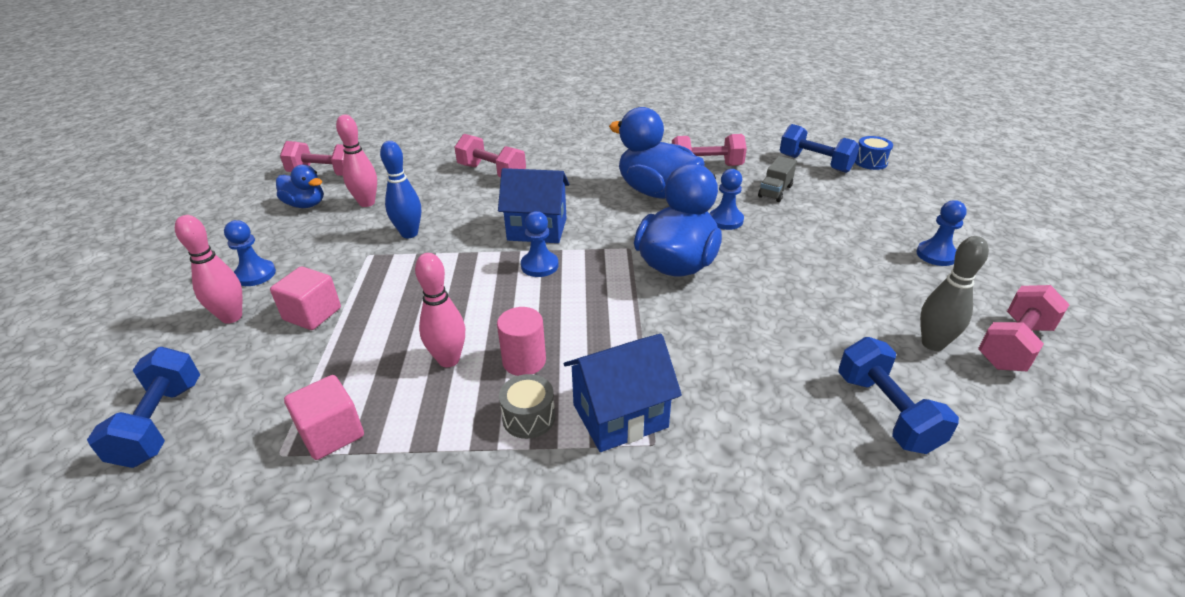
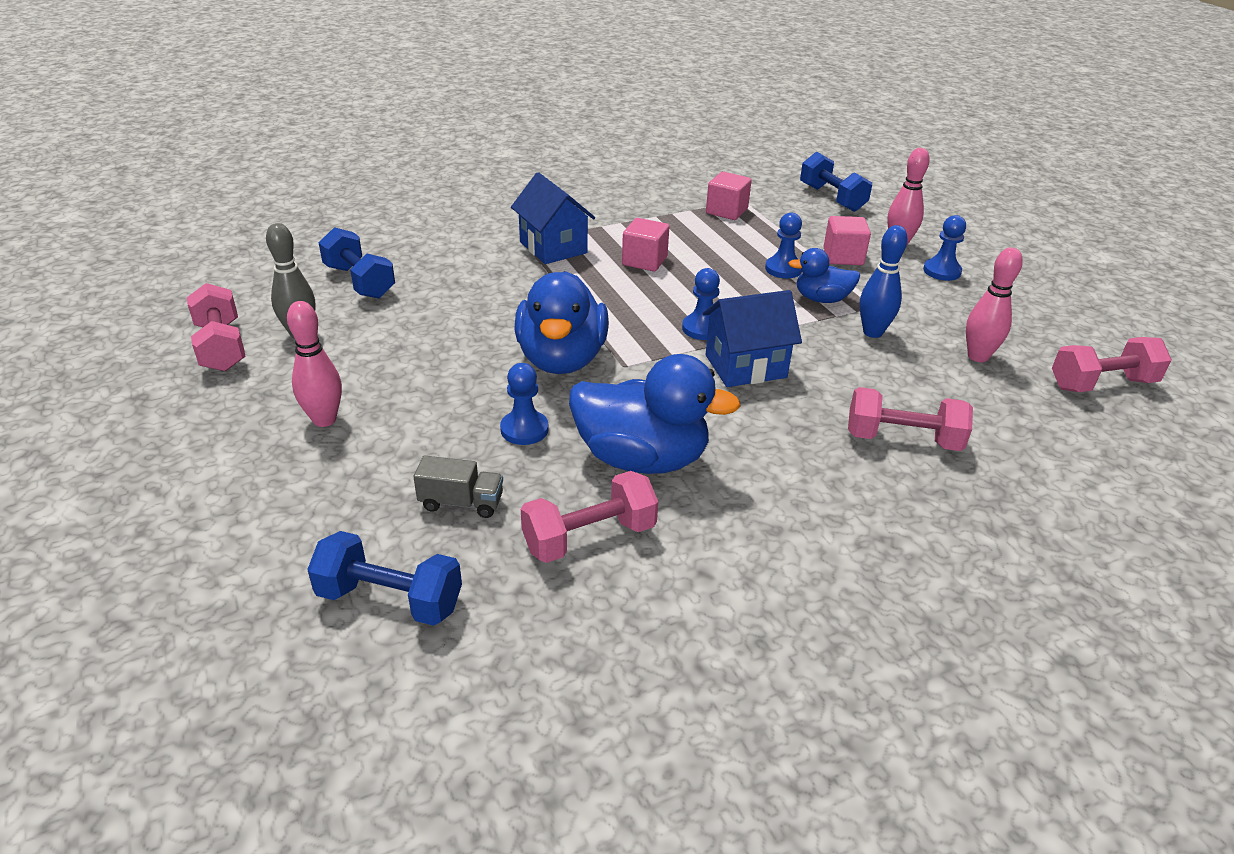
camera: 155 degrees right, 0 degrees up
(305, 205) = (1037, 340): blue duck -> blue duck (821, 299)
(449, 360) = (700, 252): pink bowling pin -> pink bowling pin (324, 420)
(524, 361) = (644, 261): pink cylinder -> pink cube
(528, 417) = (613, 237): grey drum -> none
(620, 416) = (553, 247): blue house -> blue house turned 75 degrees counterclockwise
(775, 191) = (461, 503): grey truck -> grey truck turned 90 degrees clockwise
(870, 162) = (275, 635): blue drum -> none
(936, 255) = (247, 435): blue pawn -> blue pawn (783, 269)
(1014, 345) = (221, 347): pink dumbbell -> pink dumbbell turned 45 degrees counterclockwise

